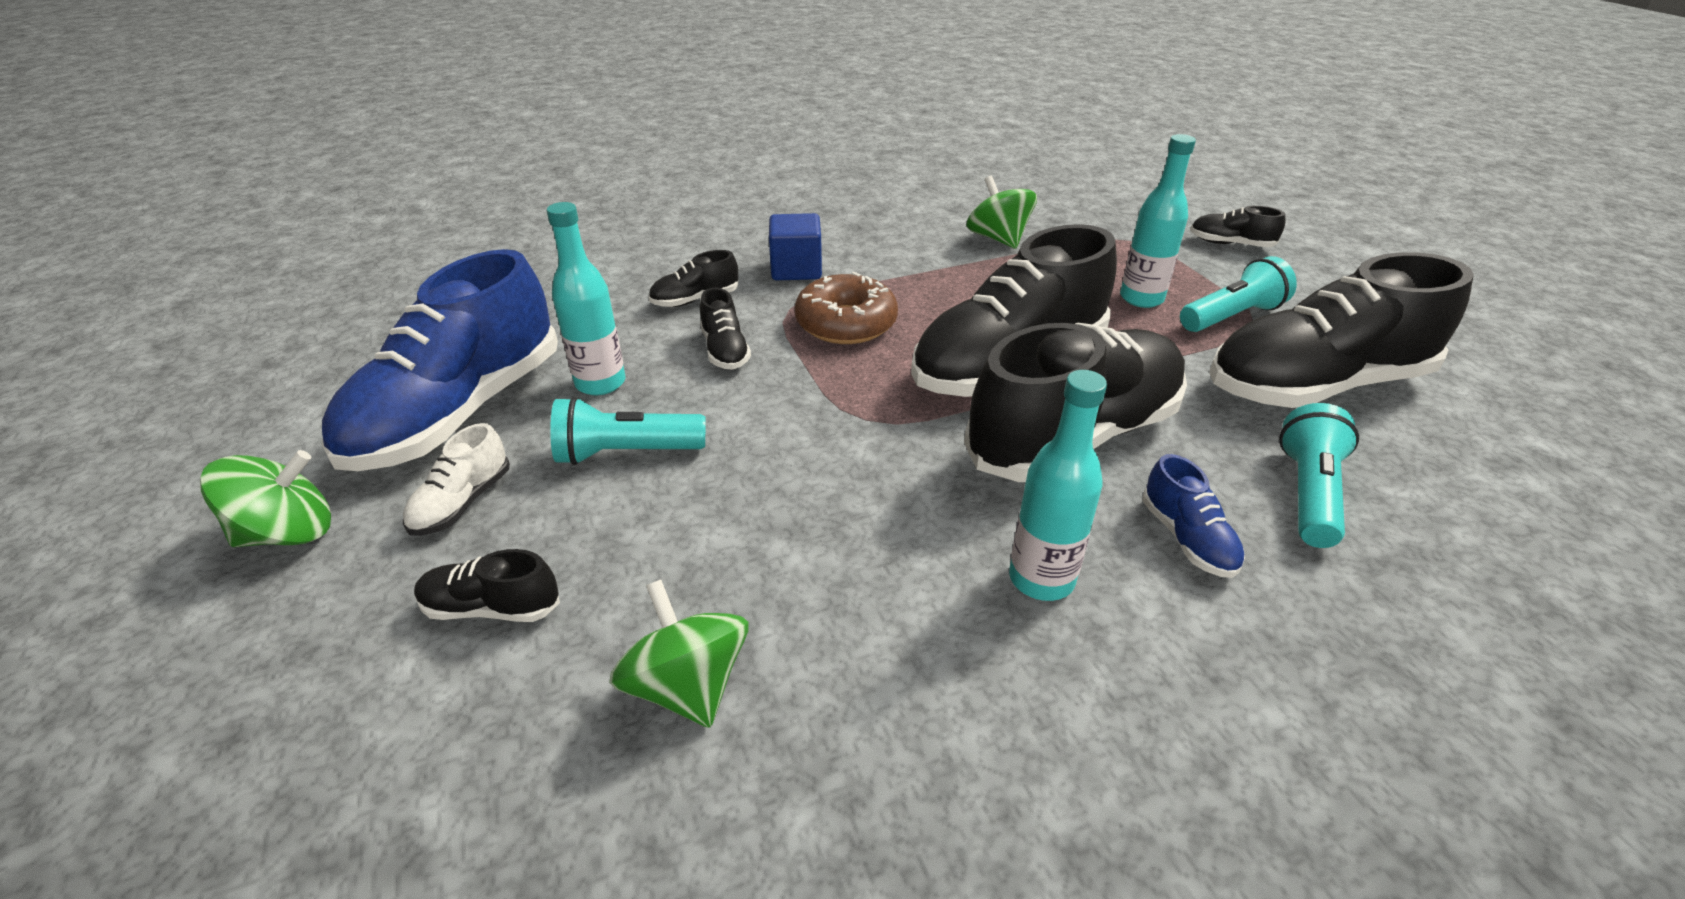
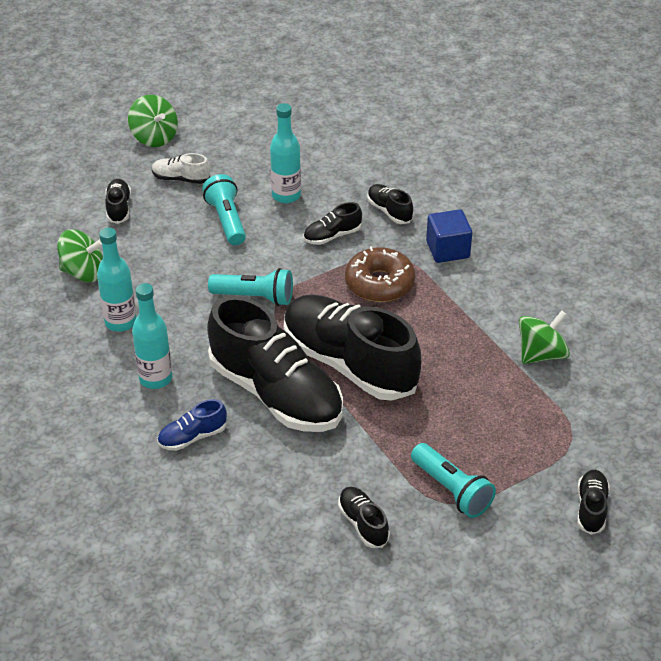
camera: 80 degrees right, 5 degrees up
(459, 413) = (248, 155): blue shoe -> none
(687, 686) = (83, 272): green spinning top -> green spinning top turned 45 degrees clockwise
(1141, 298) = (464, 438): turquoise bottle -> turquoise bottle (121, 322)
(1308, 493) = (240, 497): turquoise flashlight -> turquoise flashlight (255, 297)
(1315, 385) = (363, 523): black shoe -> black shoe, size x0.42

